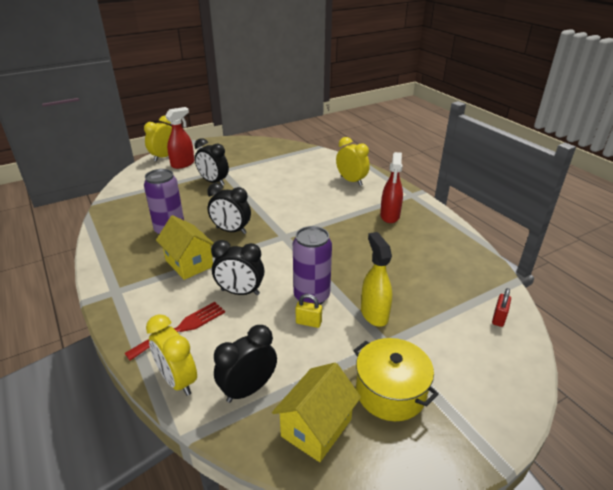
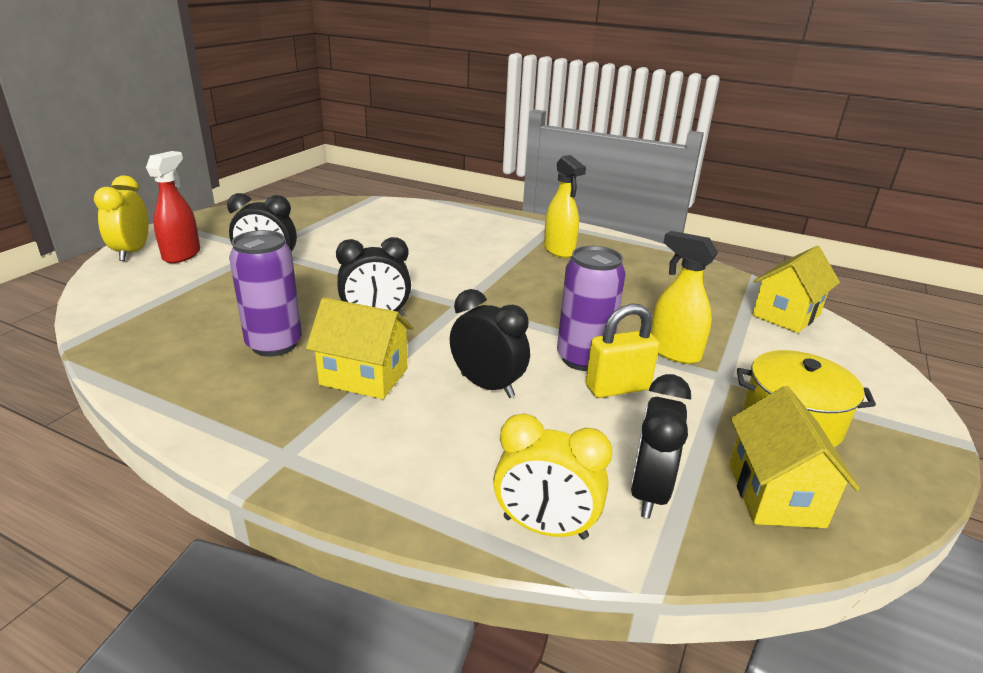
camera: 35 degrees left, 5 degrees down
(181, 328) = (462, 461): red fork -> none
(240, 292) = (487, 386): black clock -> black clock turned 120 degrees counterclockwise
(308, 322) = (617, 388): yellow padlock -> yellow padlock, size x1.67
(351, 181) = (466, 225): yellow clock -> none
(390, 216) = (559, 250): red spray bottle -> yellow spray bottle
(498, 318) = (786, 315): red padlock -> yellow house

